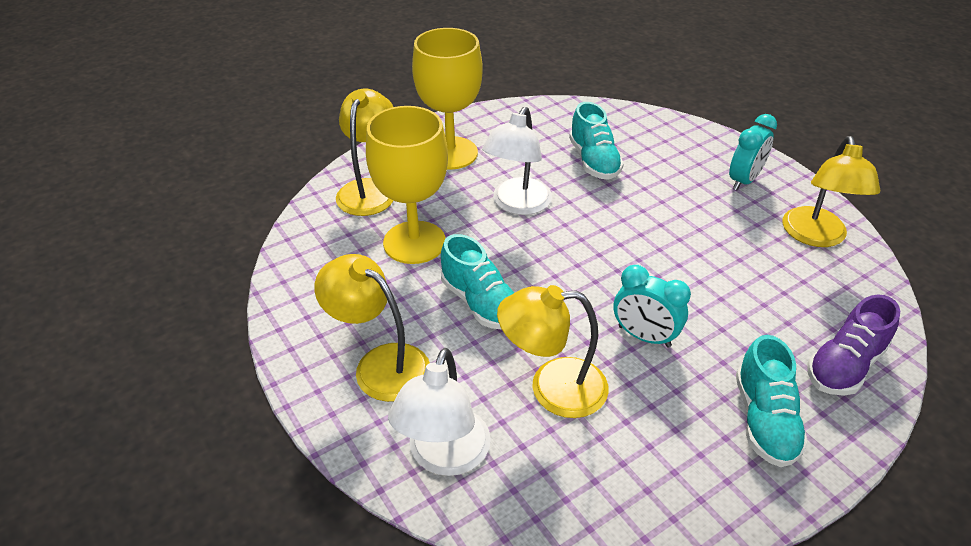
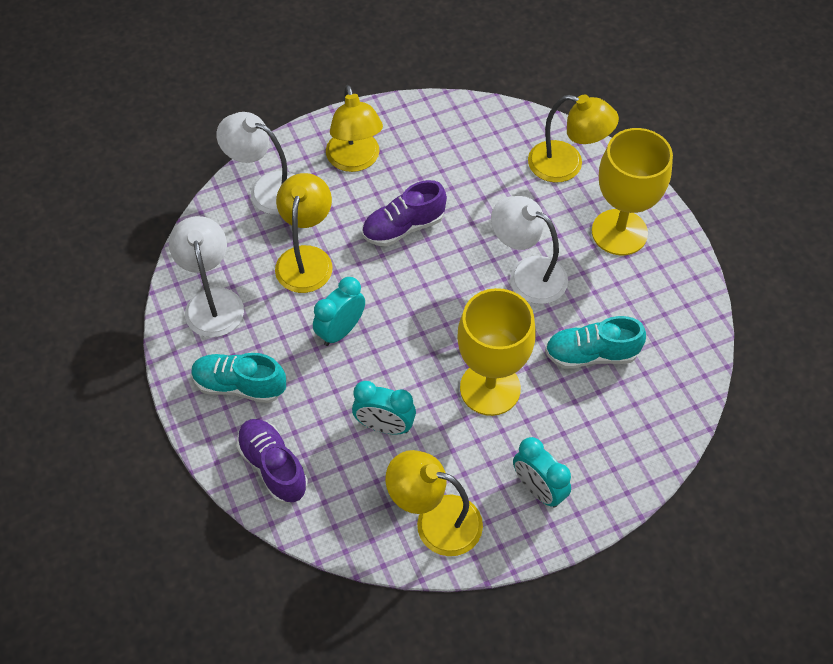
camera: 100 degrees right, 15 degrees up
(380, 364) = (355, 161): yellow lamp -> yellow lamp turned 120 degrees clockwise
(414, 242) = (486, 191): yellow goblet -> yellow goblet (490, 388)
(480, 303) = (403, 227): turquoise shoe -> purple shoe
(656, 481) = (212, 301): none -> white lamp
(741, 283) = (384, 426): none -> turquoise clock

